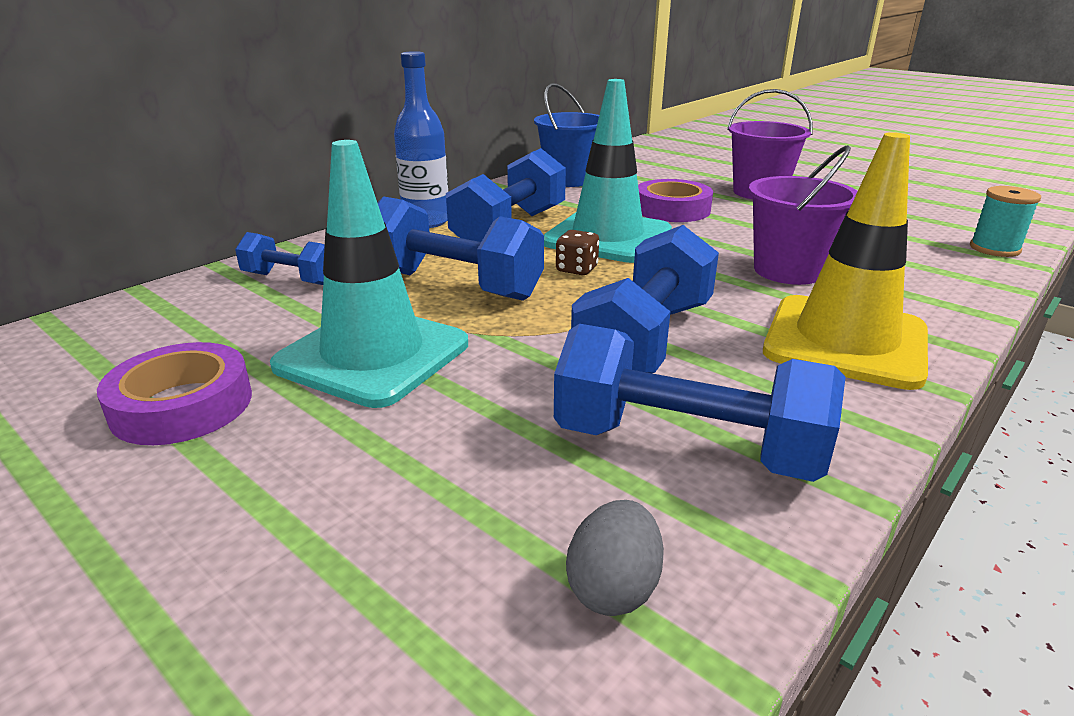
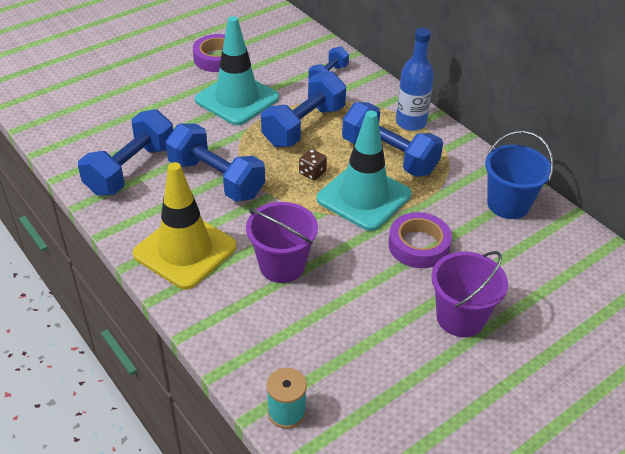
camera: 100 degrees right, 15 degrees up
(613, 588) = (78, 138): grey egg -> none

